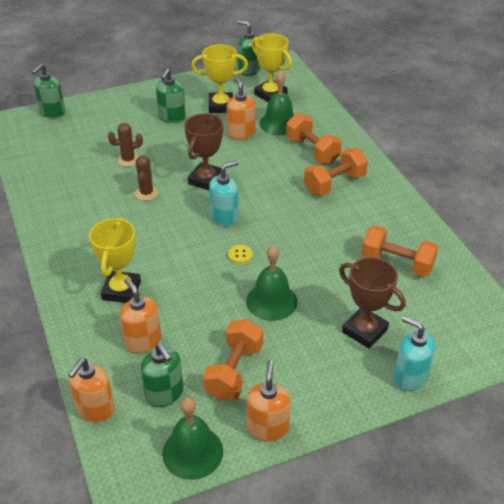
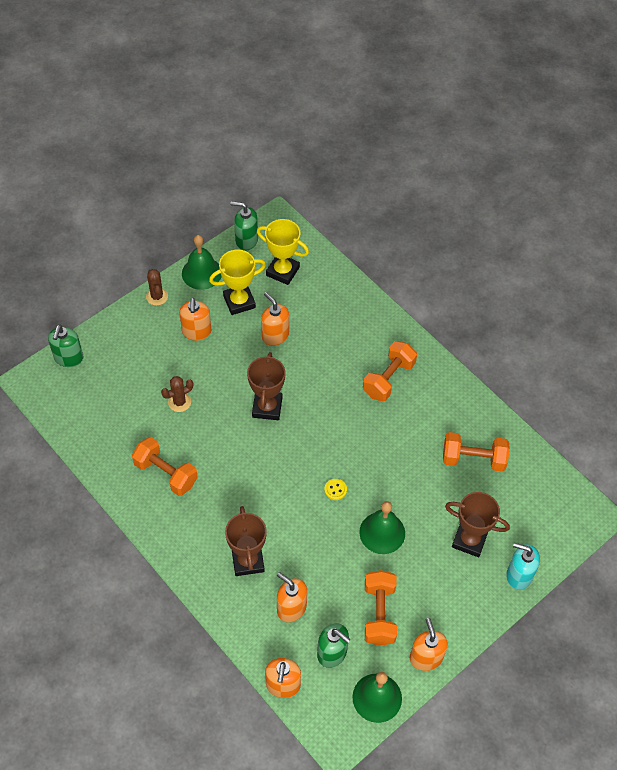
camera: 20 degrees left, 15 degrees up
(121, 290) = (248, 560): yellow trophy -> brown trophy
(146, 193) = (217, 440): brown cactus -> brown cactus (157, 296)
(172, 117) = (196, 332): green soap dispenser -> orange soap dispenser
(224, 217) = (303, 449): turquoise soap dispenser -> none
(279, 123) = (307, 311): green bell -> green bell (201, 273)
(312, 150) = (352, 340): orange dumbbell -> orange dumbbell (166, 473)

